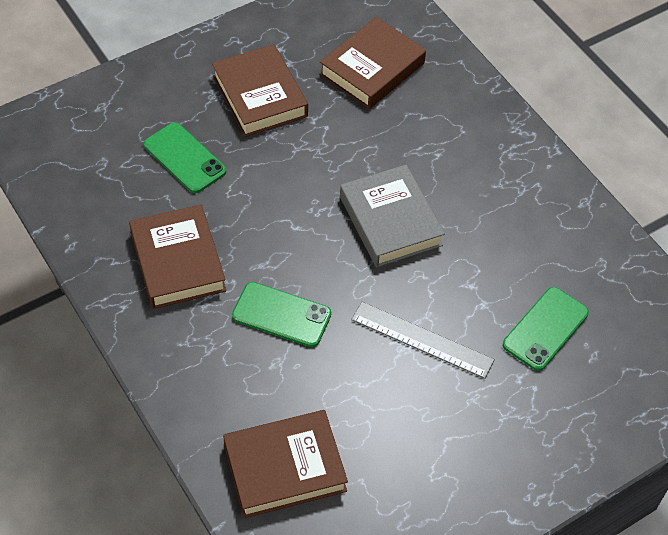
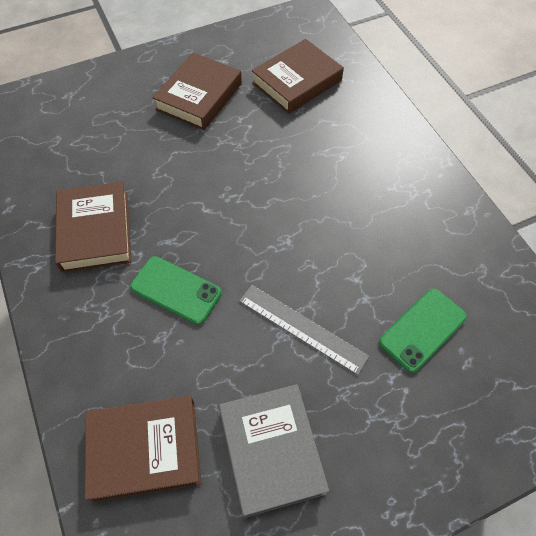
camera: 10 degrees right, 5 degrees up
(184, 158) = (124, 142): green phone -> none
(259, 96) = (199, 96): brown book -> brown book turned 45 degrees clockwise
(390, 221) = (291, 212): grey book -> grey book (271, 450)

